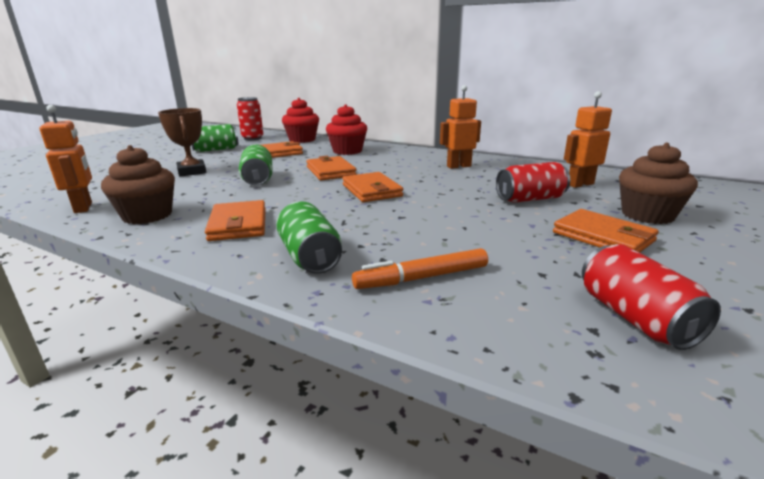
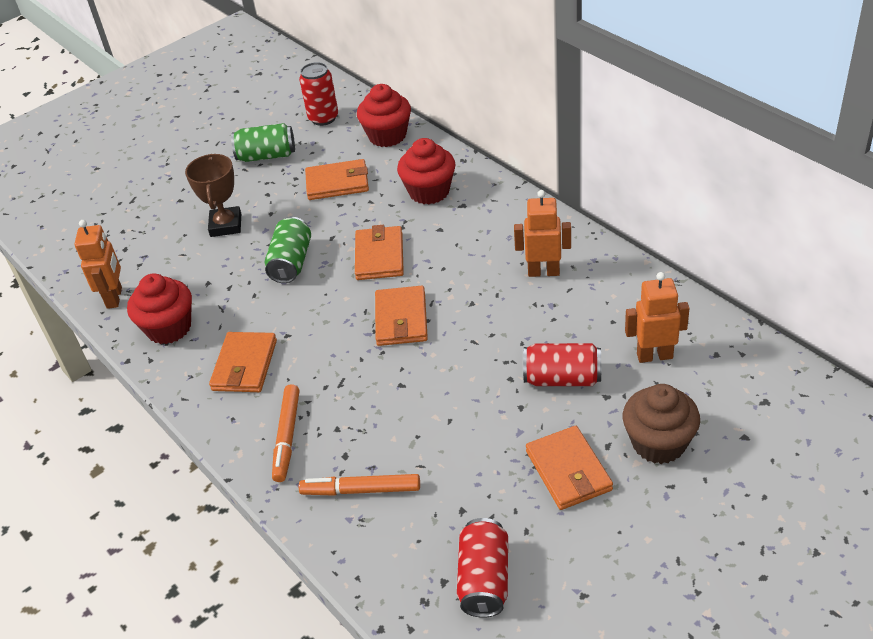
camera: 25 degrees right, 20 degrees up
(147, 215) = (169, 328): brown cupcake -> red cupcake
(310, 257) = (287, 437): green can -> orange marker

